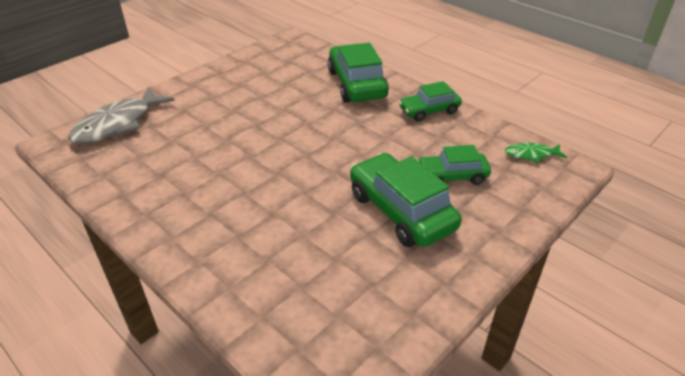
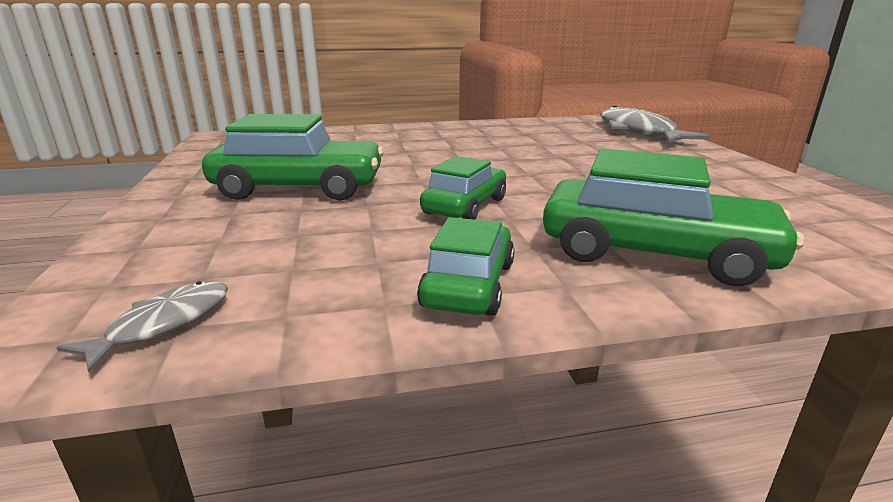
camera: 125 degrees right, 15 degrees down
(452, 176) = (283, 231): green car -> green car (465, 206)
(531, 154) = (163, 324): green fish -> grey fish

